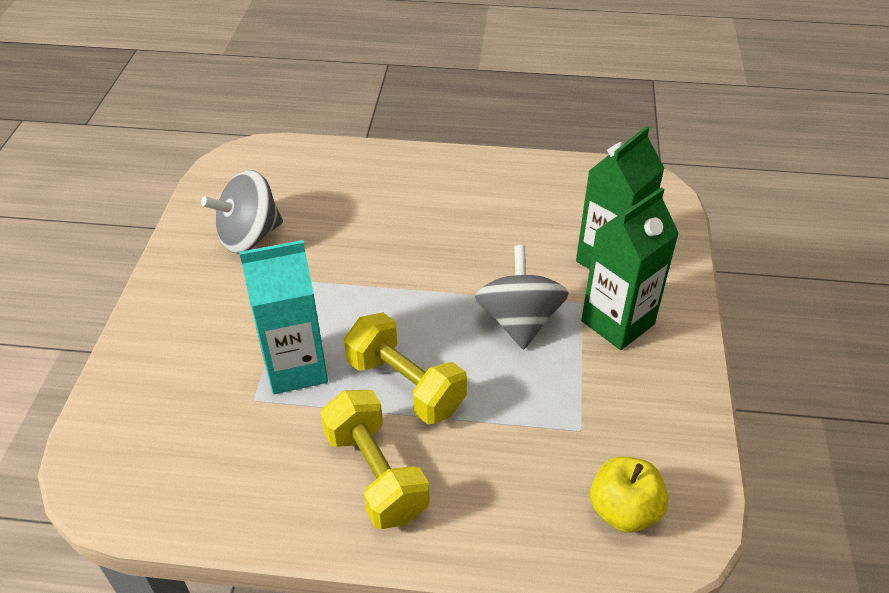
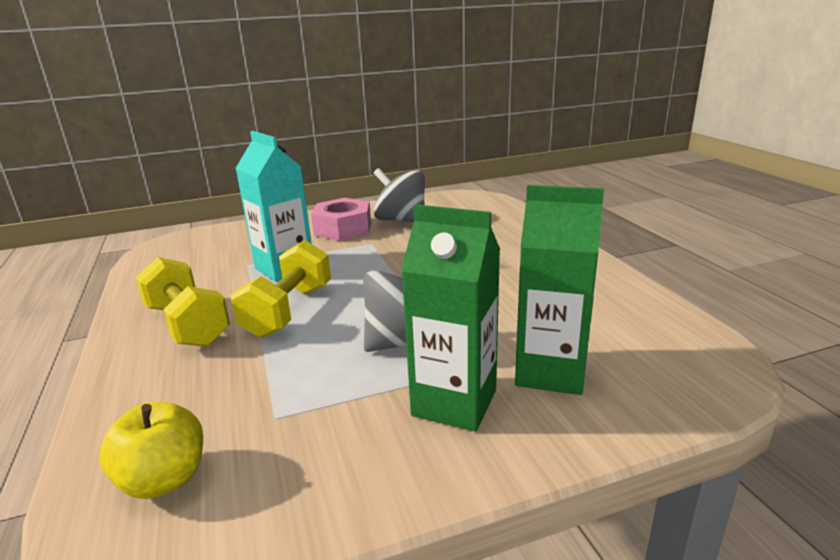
camera: 65 degrees right, 20 degrees down
(224, 290) = (343, 228): none -> pink nut
(375, 474) = (188, 325): yellow dumbbell -> yellow dumbbell turned 75 degrees counterclockwise

